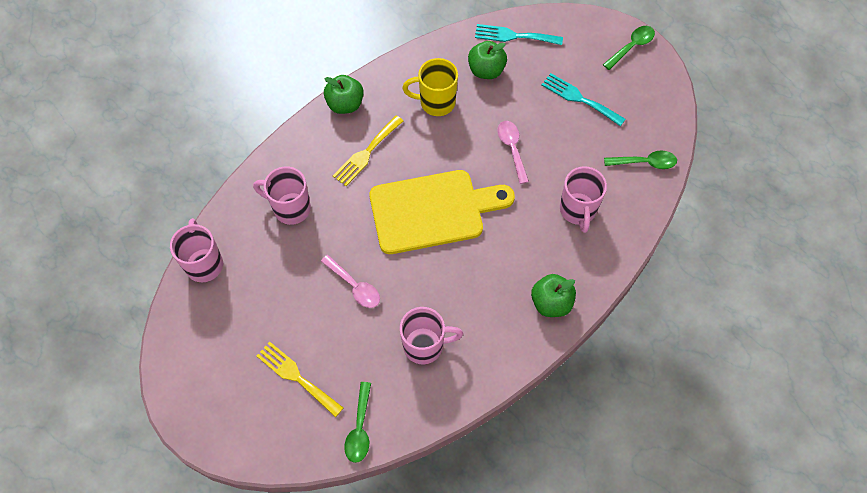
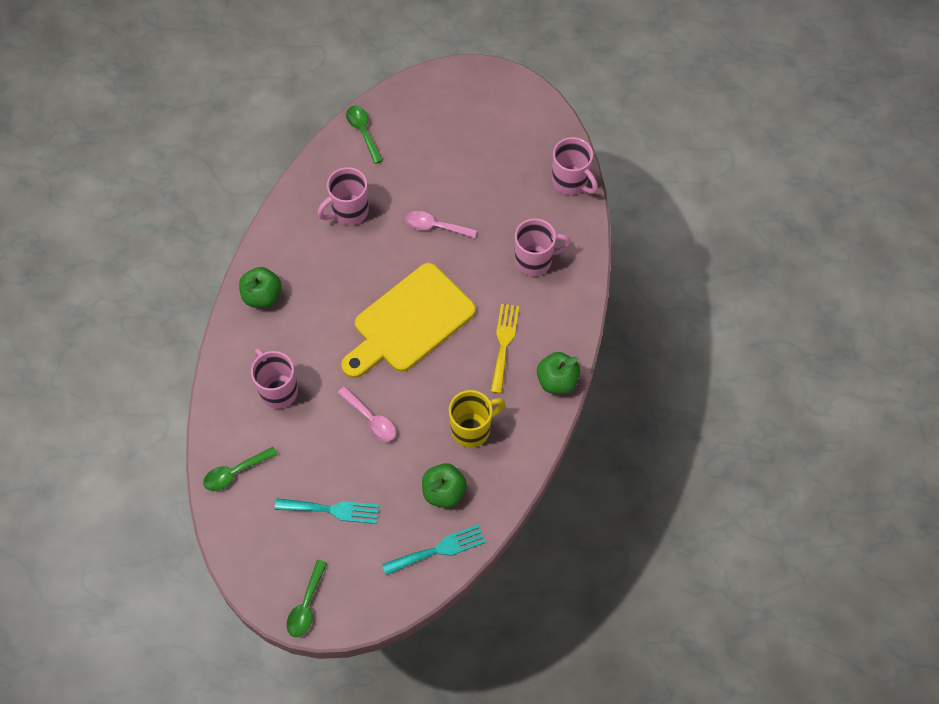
camera: 150 degrees right, 0 degrees up
(296, 377) = (435, 141): yellow fork -> none

